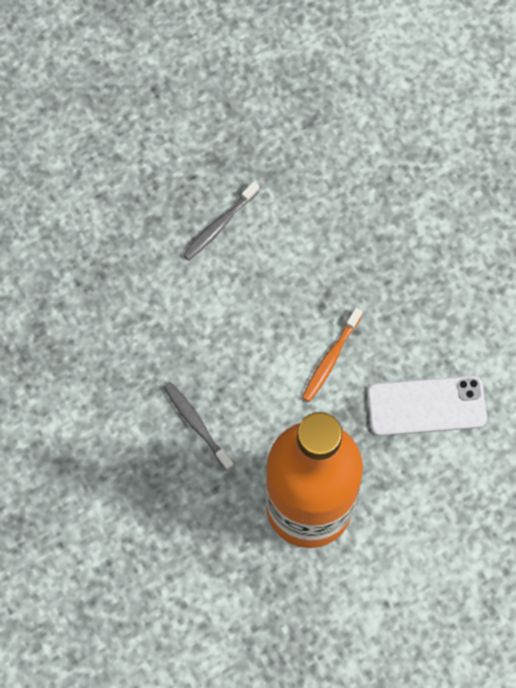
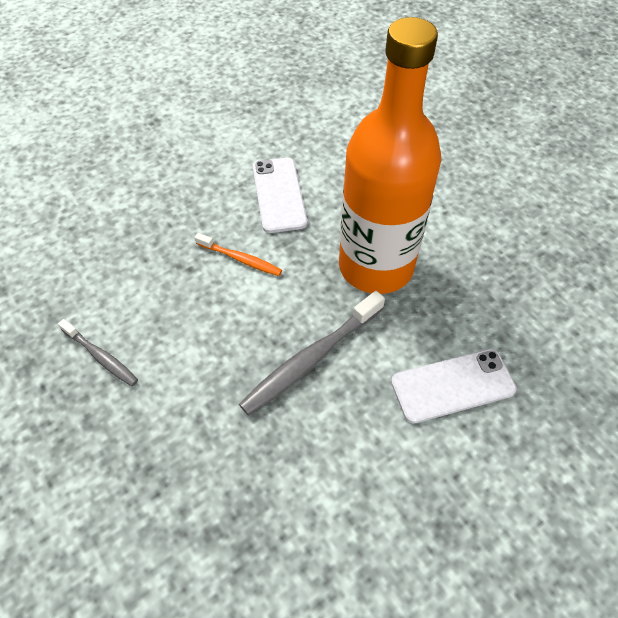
camera: 95 degrees left, 15 degrees down
(151, 561) = (452, 386): none -> white phone
(196, 424) = (311, 359): grey toothbrush -> grey toothbrush, size x1.72

